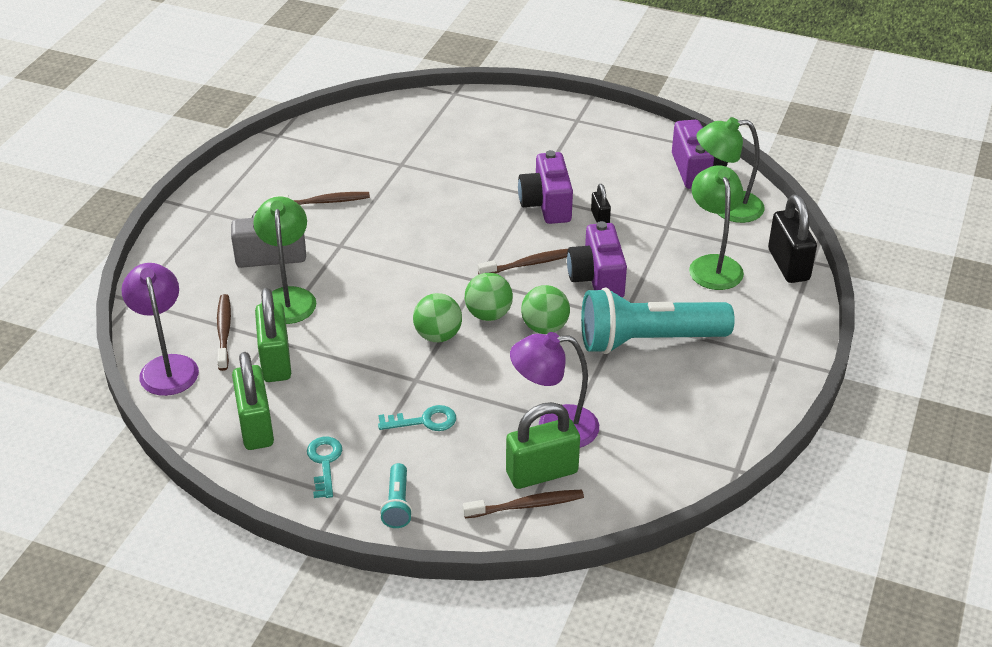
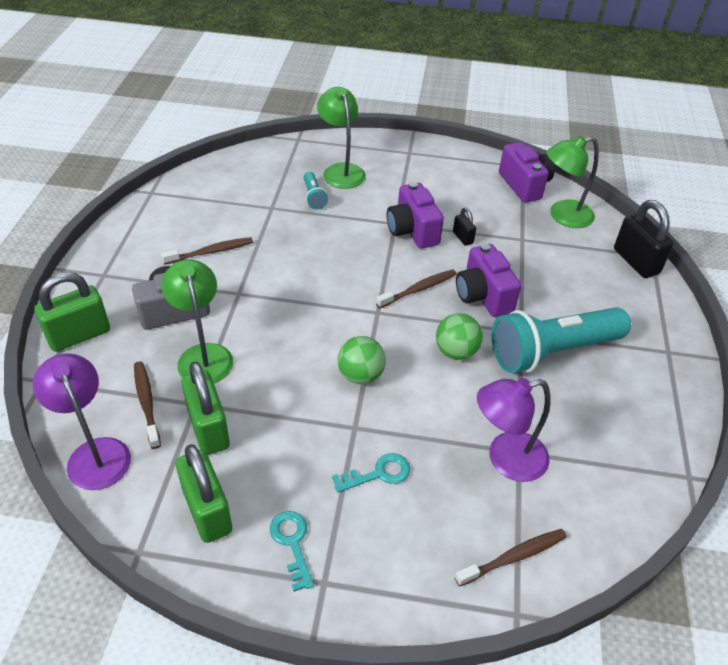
camera: 15 degrees left, 5 degrees up
(397, 504) = (384, 582): turquoise flashlight -> turquoise flashlight (314, 197)
(488, 314) = (400, 346): green ball -> none
(542, 473) = (513, 514): green padlock -> green padlock (79, 335)
(713, 265) = (575, 269): green lamp -> green lamp (341, 171)

